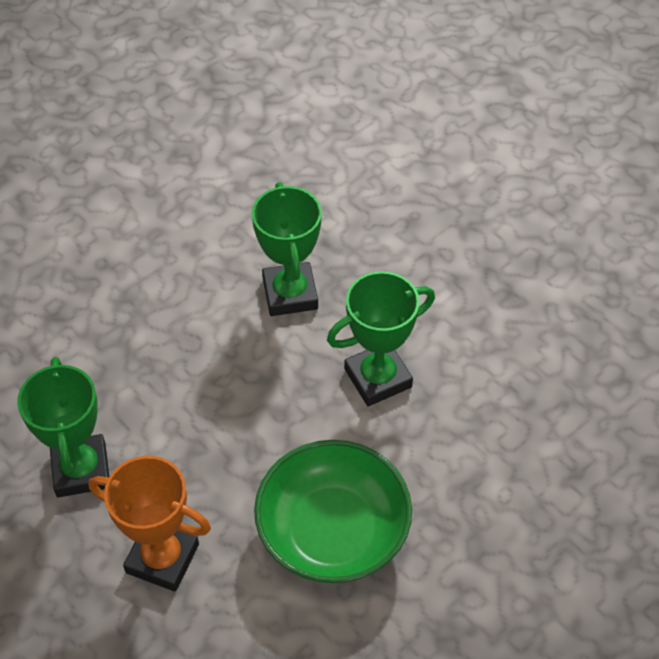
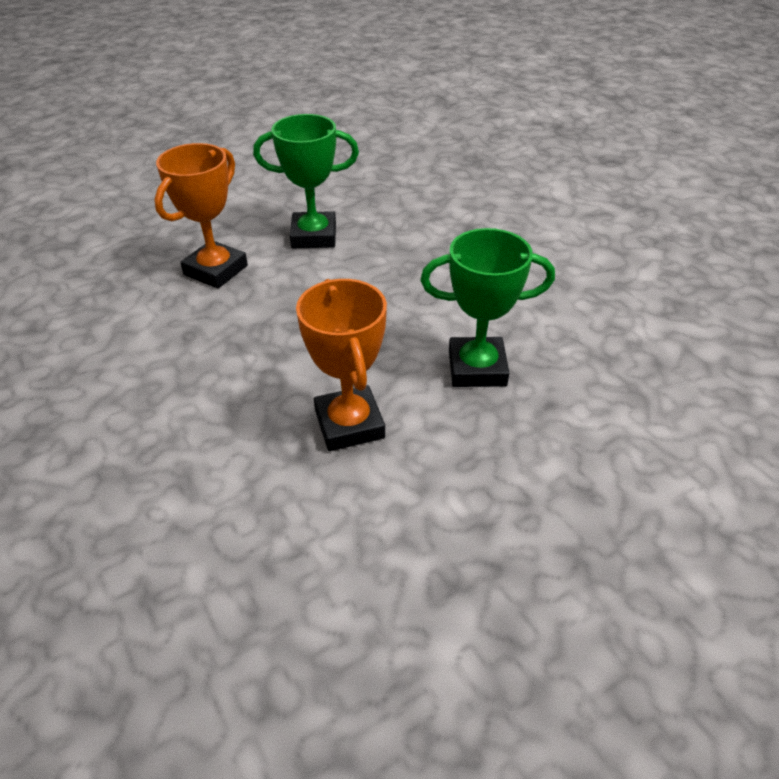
camera: 100 degrees right, 10 degrees down
(333, 531) = (187, 368): green bowl -> none
(378, 378) = (349, 424): green trophy -> orange trophy

